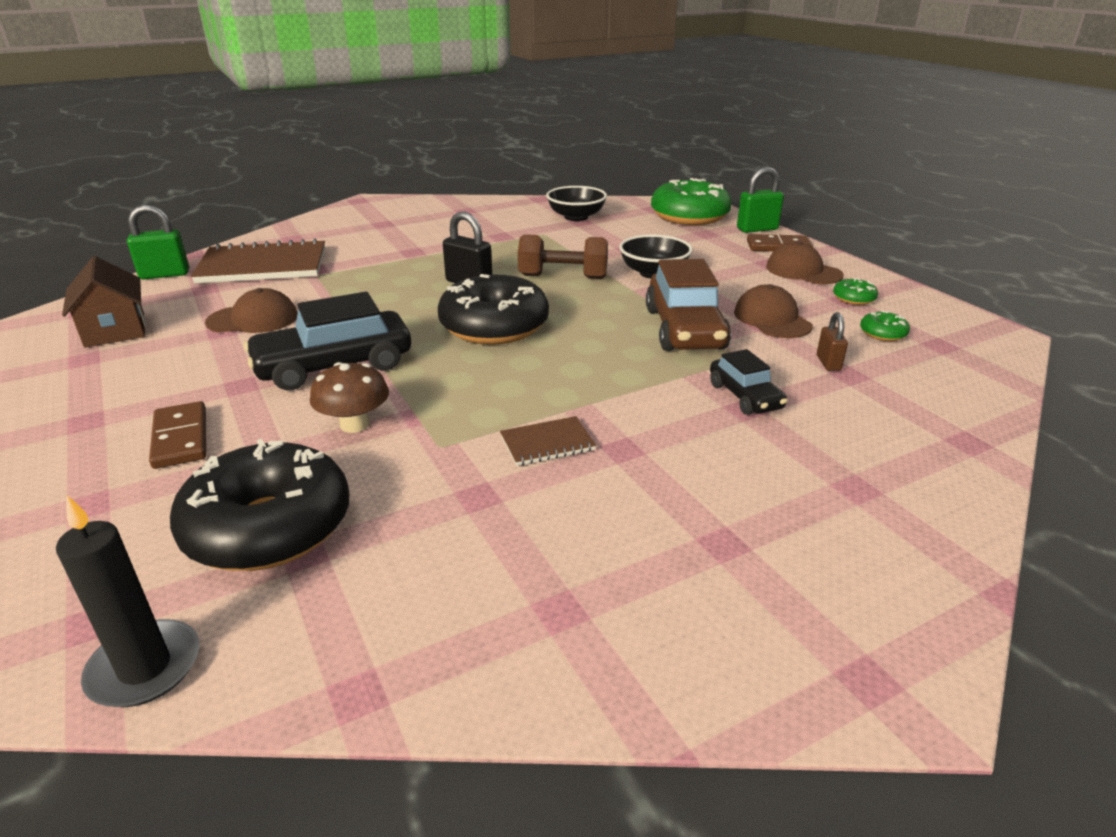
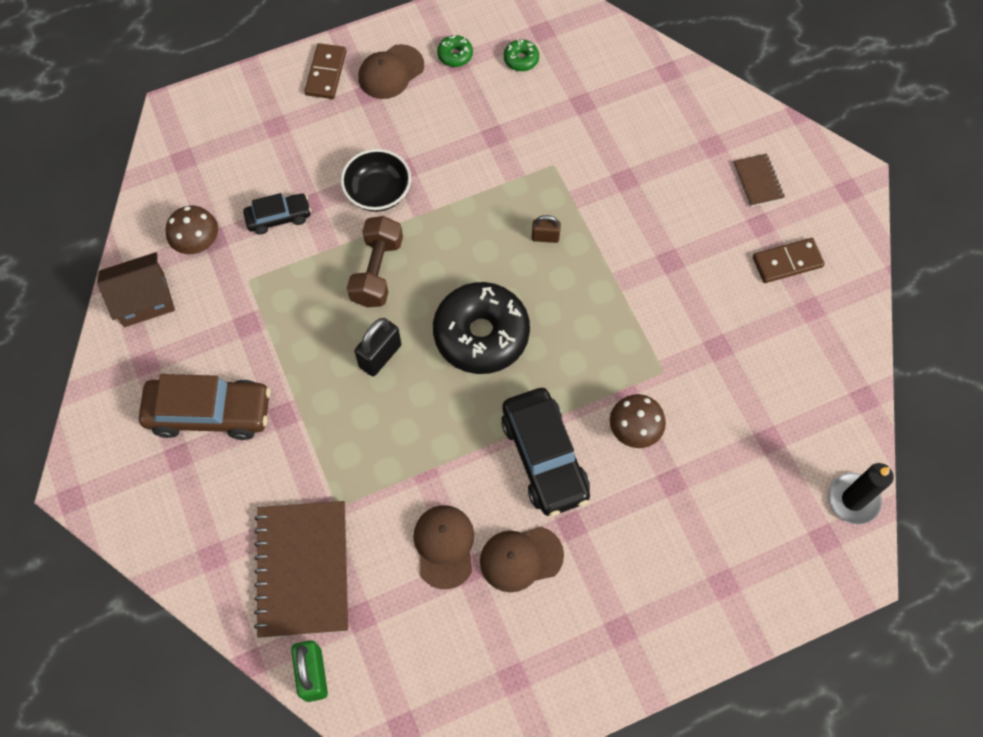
camera: 85 degrees left, 35 degrees up
(115, 330) = (455, 673): brown house -> brown house (144, 299)
(181, 438) = (648, 548): brown domino -> brown domino (787, 262)
(268, 527) = (747, 464): black donut -> none
(547, 443) = (662, 304): brown notebook -> brown notebook (758, 181)
(576, 217) = (197, 242): black bowl -> brown mushroom
(685, 329) = (500, 190): brown car -> brown car (209, 413)
(689, 216) = (219, 129): green donut -> none
(745, 396) = (609, 175): black car -> black car (279, 217)
(757, 229) = (272, 77): green padlock -> none
(772, 319) = (488, 124): brown cap -> brown cap (521, 558)
(828, 363) = (565, 110): brown padlock -> brown padlock (545, 237)

